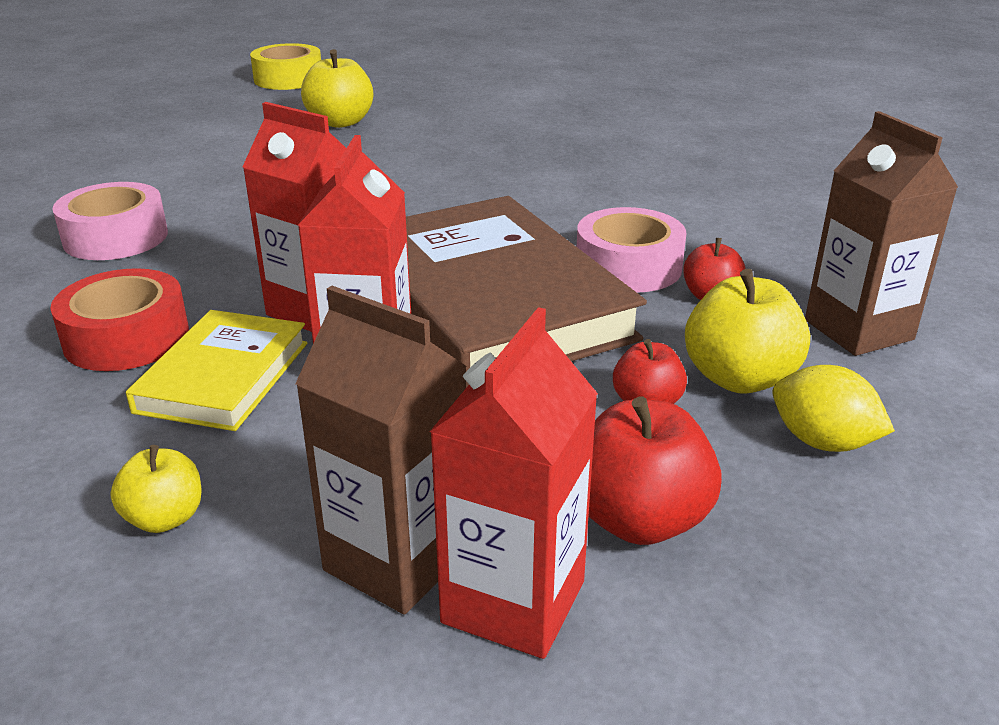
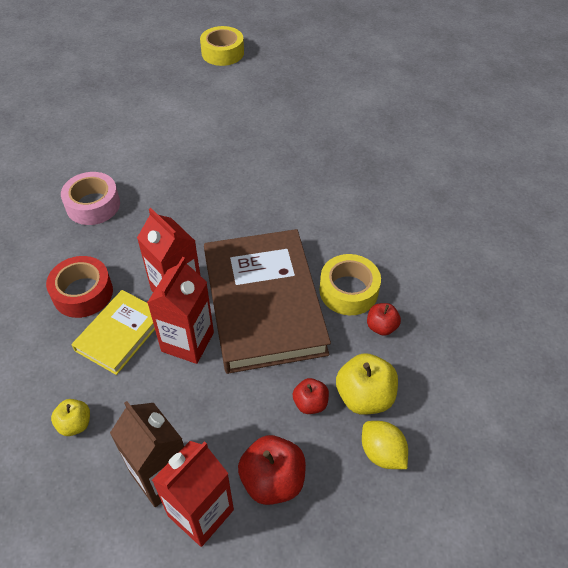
camera: 15 degrees right, 20 degrees up
(340, 122) = (239, 110): yellow apple -> none
(628, 267) = (348, 291): pink tape -> yellow tape
(858, 330) = (447, 374): brown carton -> none

